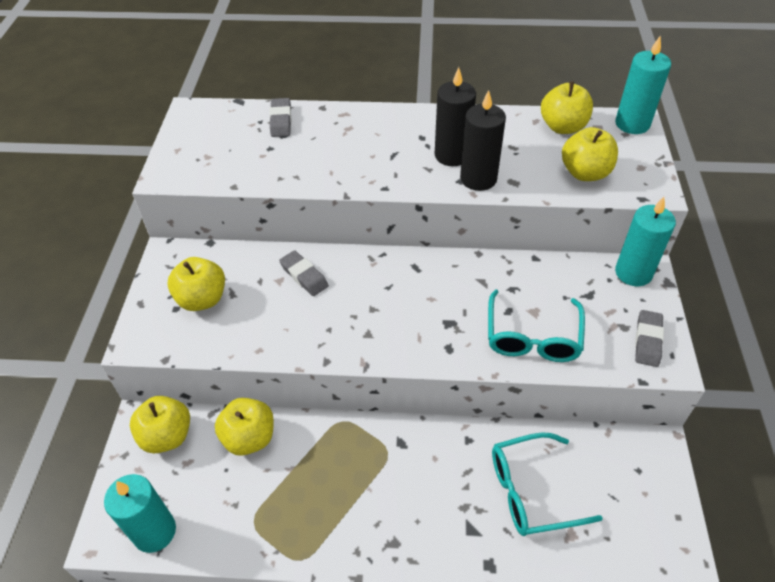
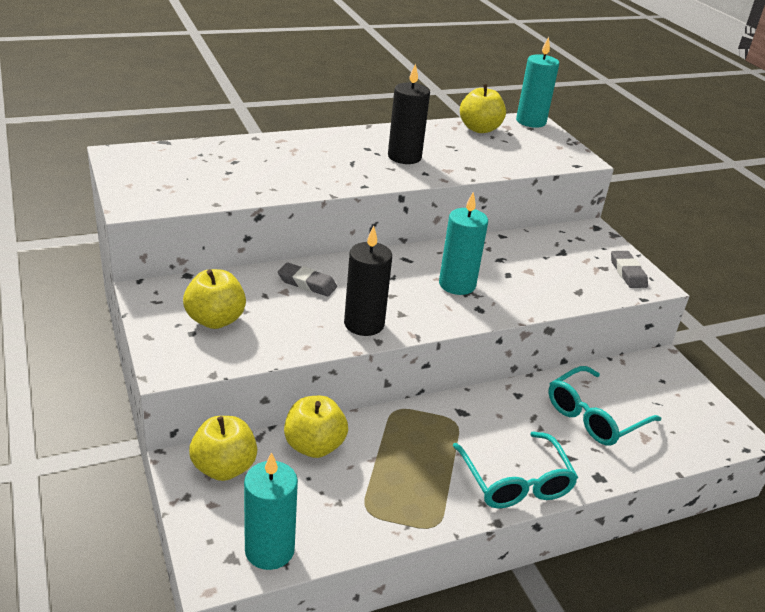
camera: 30 degrees left, 15 degrees down
(281, 121) = (222, 151): grey eraser -> none
(478, 179) = (440, 169): black candle -> black candle (364, 324)
(532, 337) = (541, 288): turquoise glasses -> turquoise glasses (515, 482)
(585, 173) = (521, 155): yellow apple -> none
(633, 273) = (584, 232): turquoise candle -> turquoise candle (457, 285)

